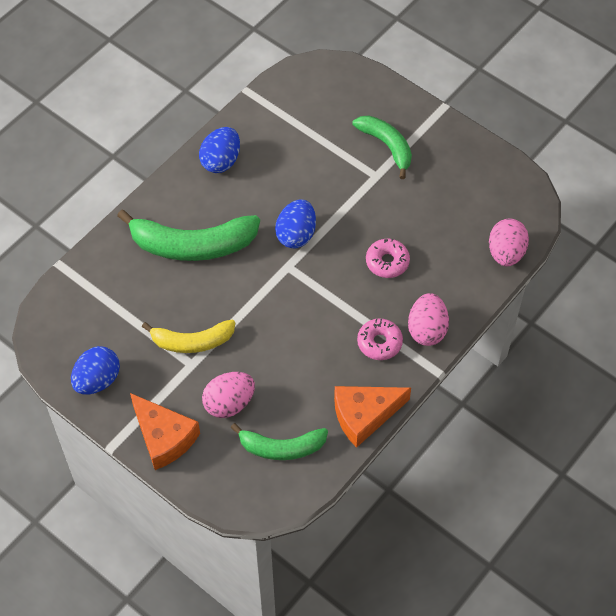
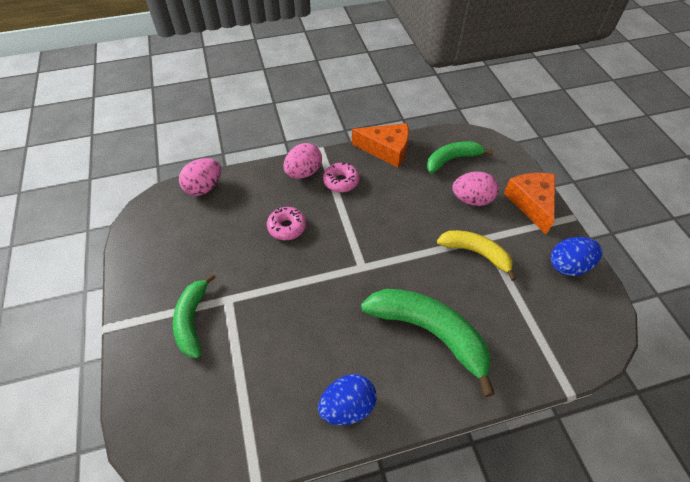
camera: 145 degrees left, 5 degrees down
(281, 447) = (452, 159): green banana -> green banana turned 60 degrees counterclockwise
(296, 234) = (335, 288): blue egg -> none

